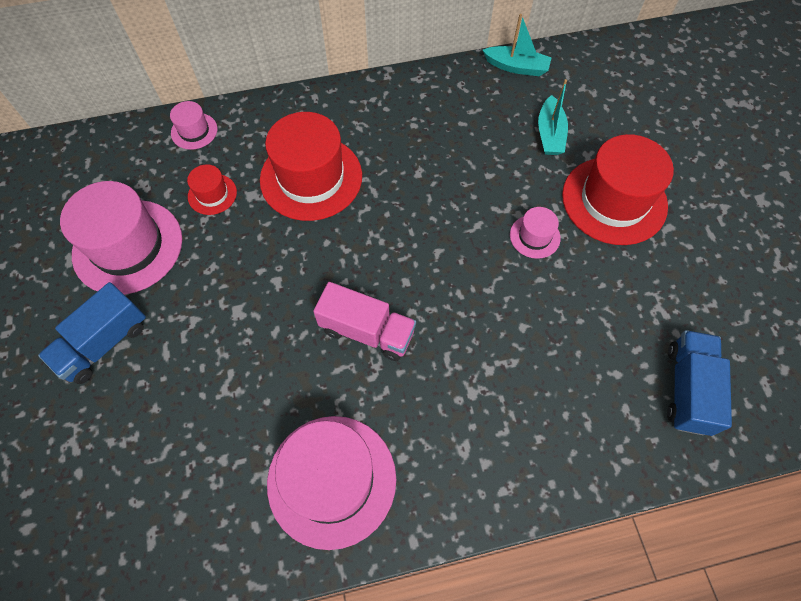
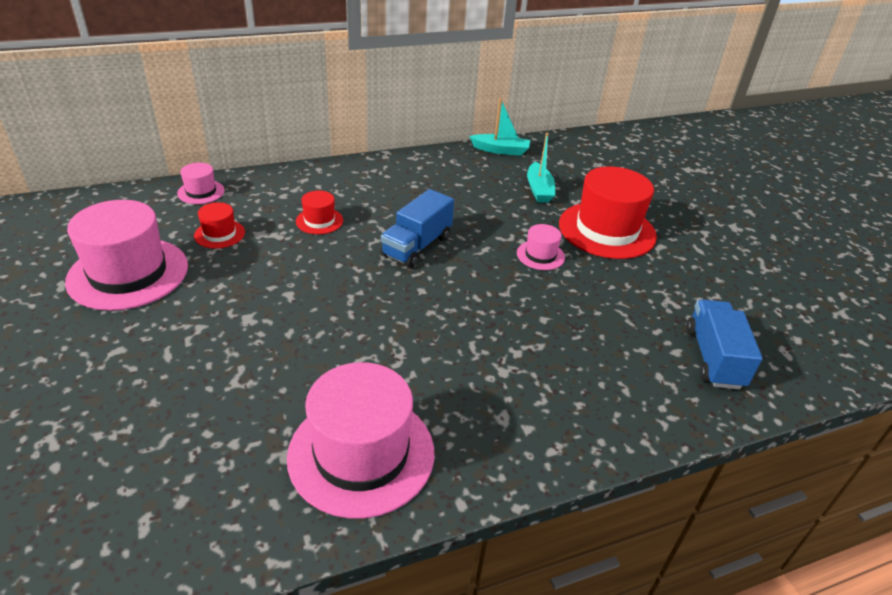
camera: 10 degrees left, 25 degrees down
(104, 343) = (96, 350): blue truck -> blue truck (417, 246)
(311, 178) = (319, 221): red hat -> red hat, size x0.47
(367, 331) = (387, 328): pink truck -> none

